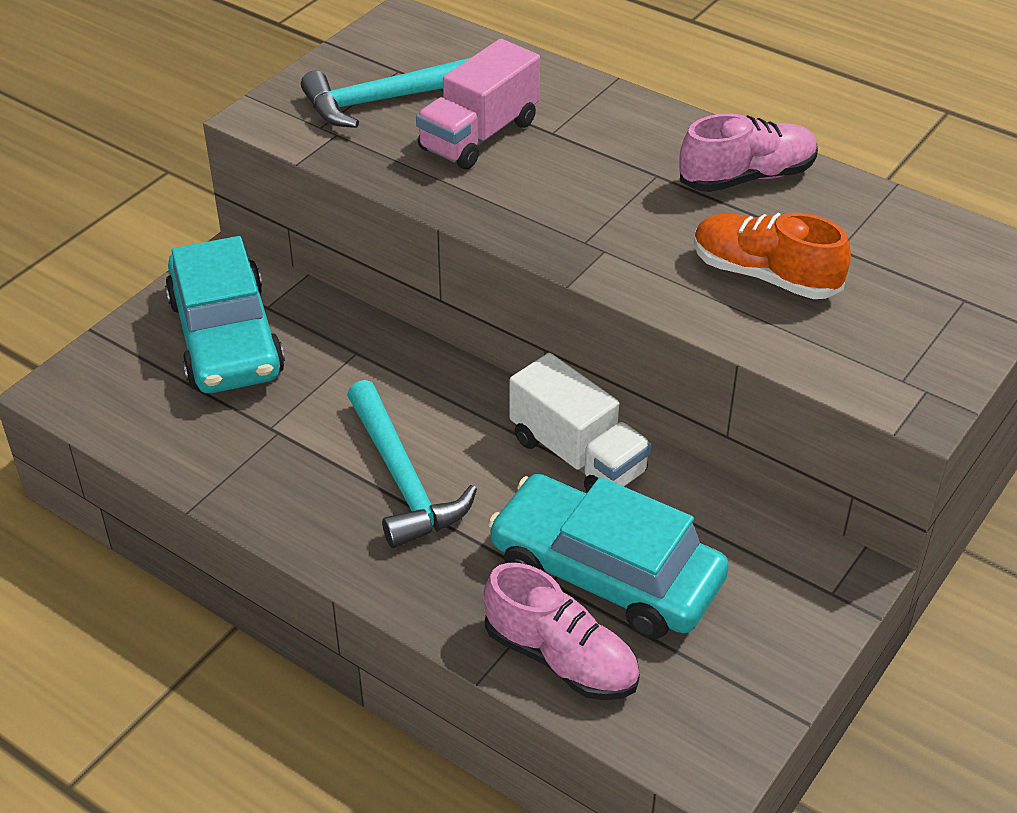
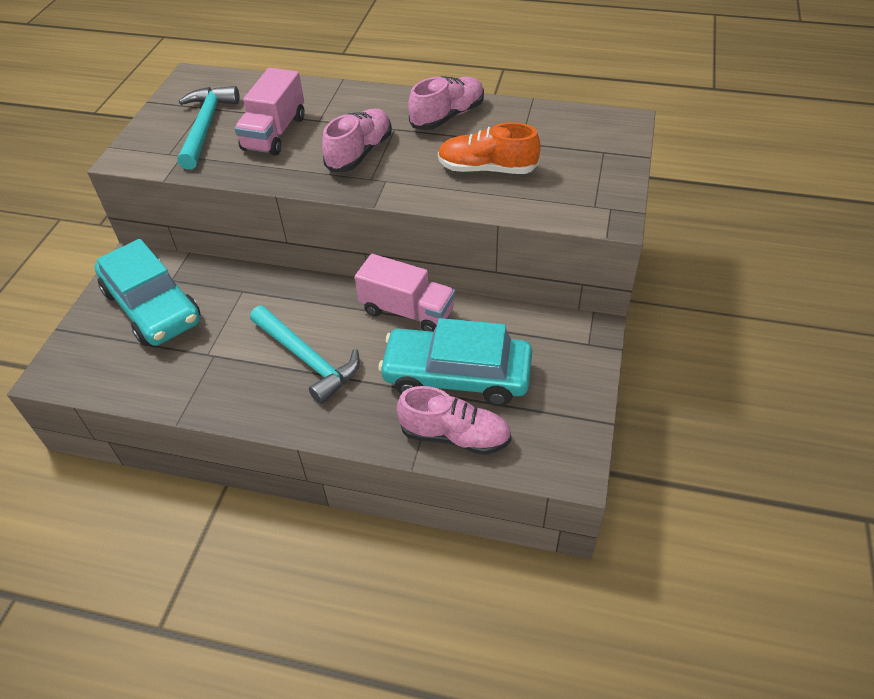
camera: 20 degrees left, 5 degrees up
(388, 100) = (205, 127): turquoise hammer -> turquoise hammer turned 135 degrees clockwise
(577, 456) = (407, 311): white truck -> pink truck
(587, 198) = (360, 153): none -> pink shoe

